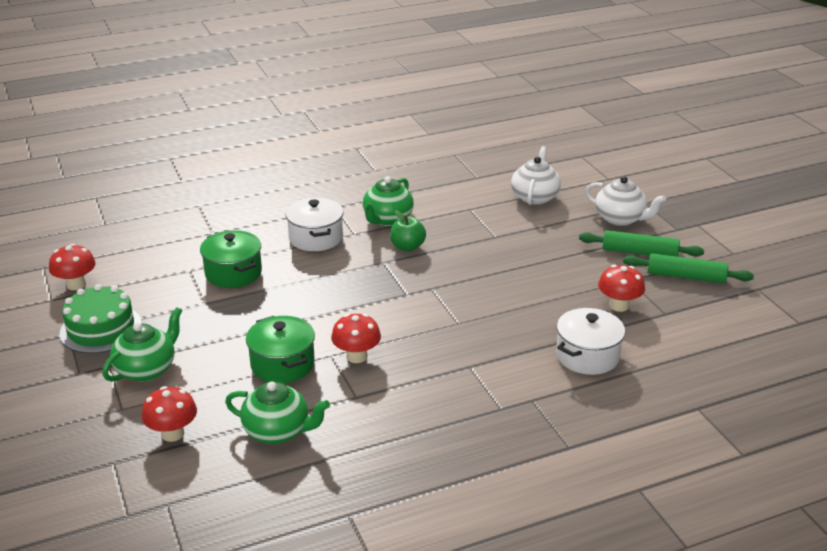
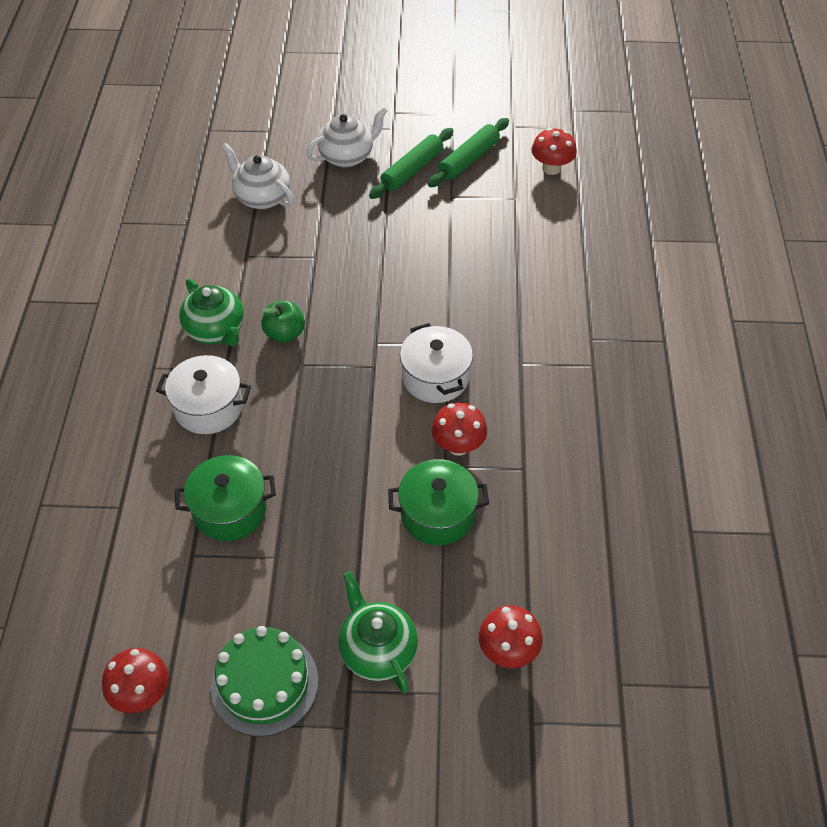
camera: 65 degrees left, 20 degrees up
(278, 431) = (547, 552): green teapot -> none
(587, 356) = (548, 275): white pot -> white pot (435, 377)
(619, 306) = (486, 222): red mushroom -> red mushroom (551, 168)

